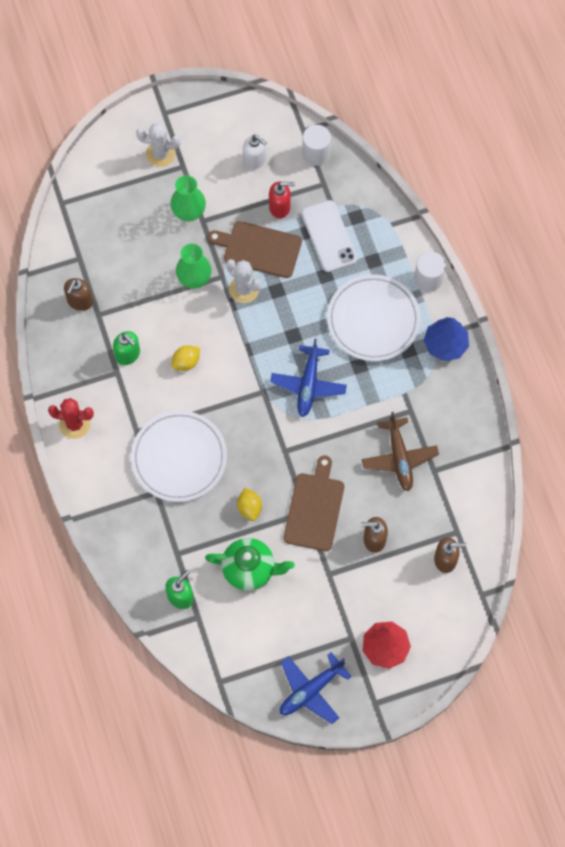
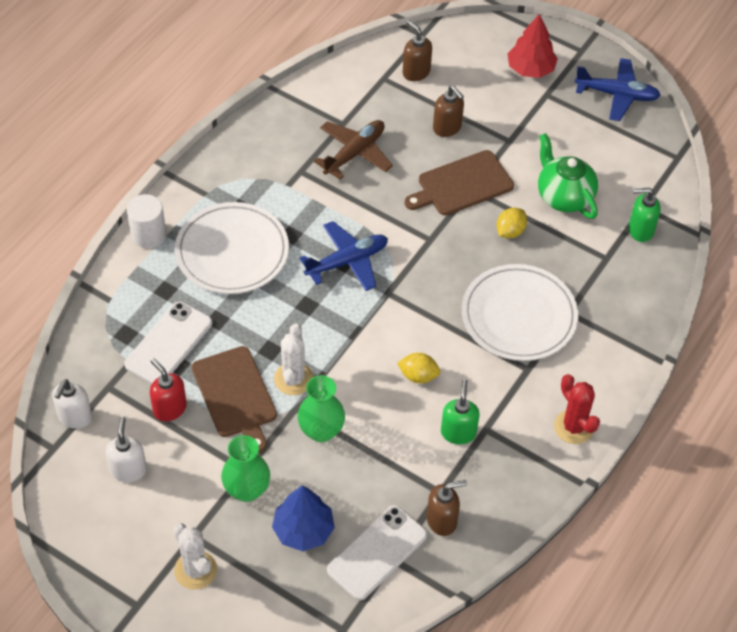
camera: 130 degrees left, 15 degrees down
(90, 252) = (377, 552): none -> white phone
(316, 153) = (75, 417): white cylinder -> white soap dispenser
(445, 344) = (209, 183): blue tree -> blue tree (303, 530)

